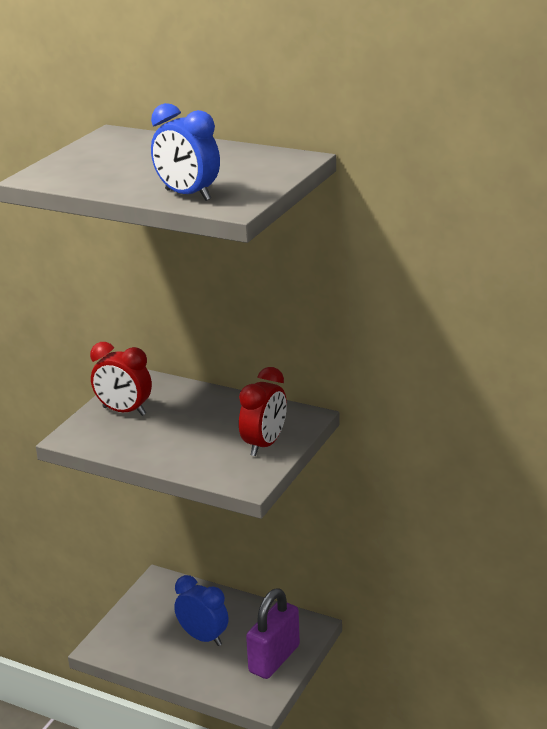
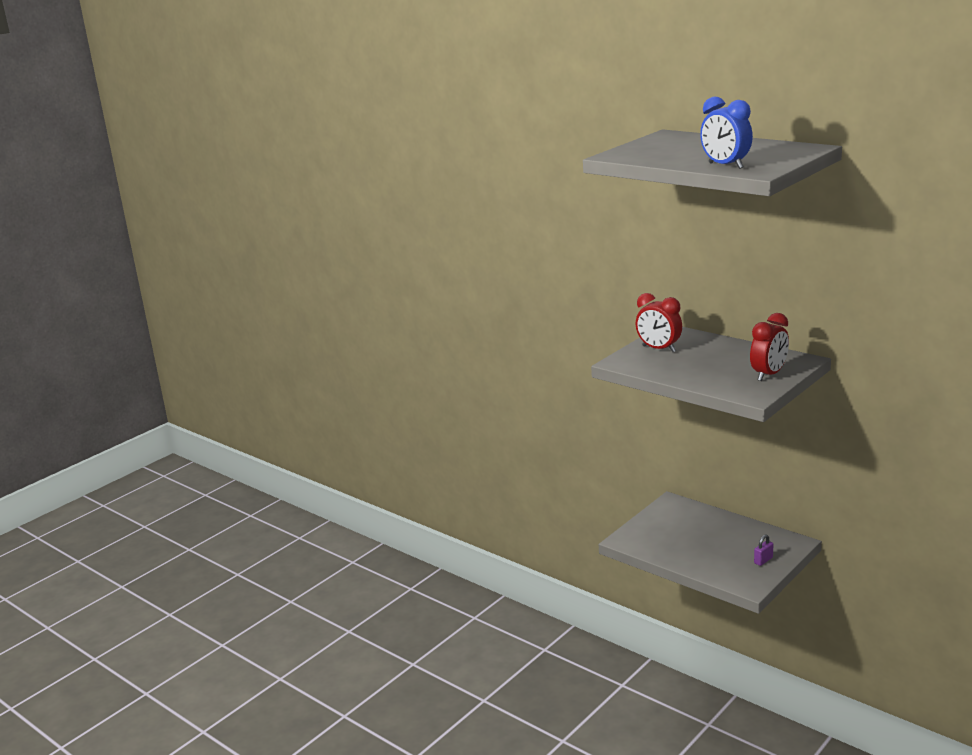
camera: 15 degrees right, 5 degrees down
(203, 637) = (706, 541): blue clock -> none
(274, 659) = (763, 560): purple padlock -> purple padlock, size x0.44

